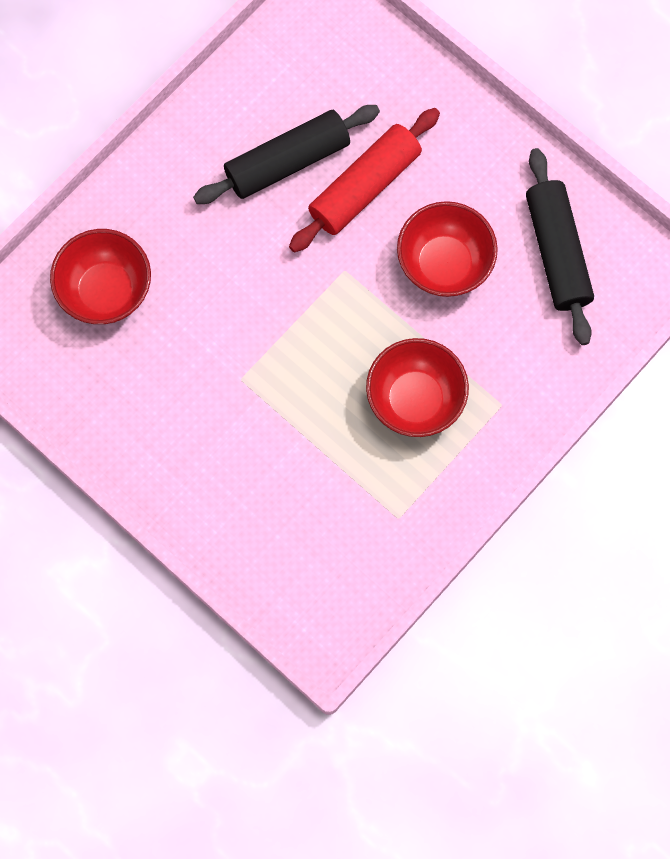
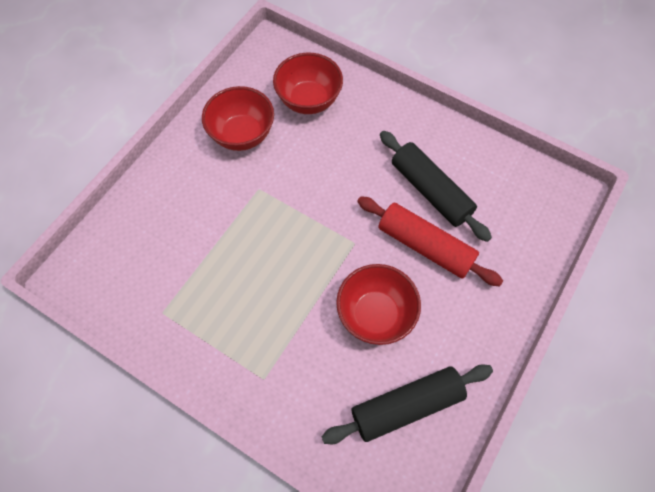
camera: 80 degrees right, 10 degrees down
(415, 399) = (259, 310): red bowl -> red bowl (242, 135)

